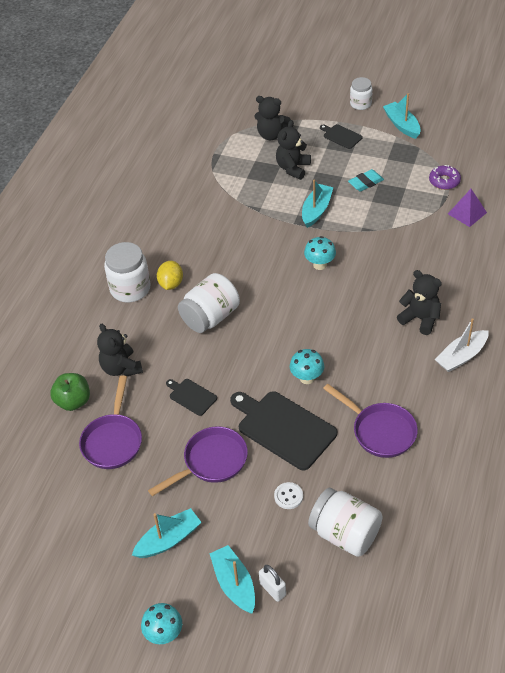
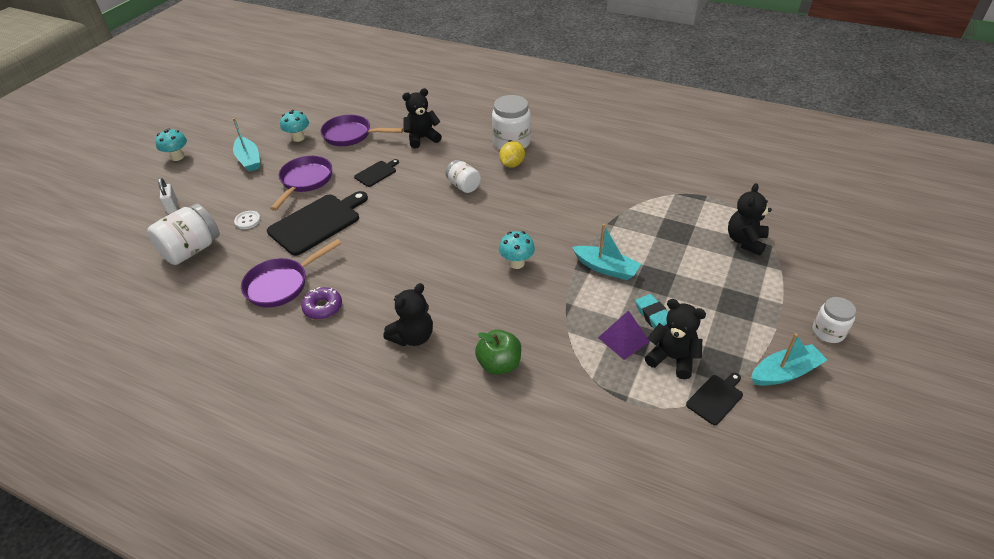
camera: 95 degrees right, 5 degrees down
(73, 401) = (397, 117): green apple -> green apple (499, 364)
(171, 284) = (512, 164): yellow lemon -> yellow lemon turned 75 degrees counterclockwise
(210, 317) = (463, 186): white jar -> white jar, size x0.61
(211, 462) = (305, 181): purple pan -> purple pan turned 135 degrees counterclockwise
(234, 584) = (191, 189): turquoise boat -> none
(273, 589) = (173, 207): white padlock -> white padlock turned 75 degrees counterclockwise
(293, 168) = (682, 255): black teddy bear -> black teddy bear (672, 358)
(307, 378) = (367, 241): turquoise mushroom -> turquoise mushroom (298, 138)
(341, 136) = (750, 304): black cutting board -> black cutting board (716, 398)
(444, 181) = (657, 403): purple donut -> purple donut (323, 307)
(461, 356) = (345, 365): white boat -> none
(467, 213) = (588, 418): purple pyramid -> purple pyramid (623, 339)

